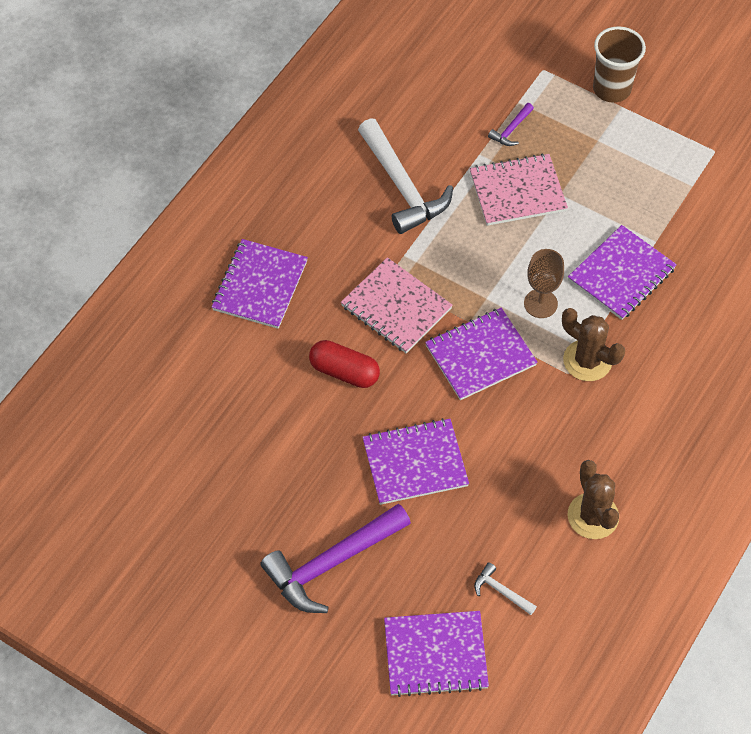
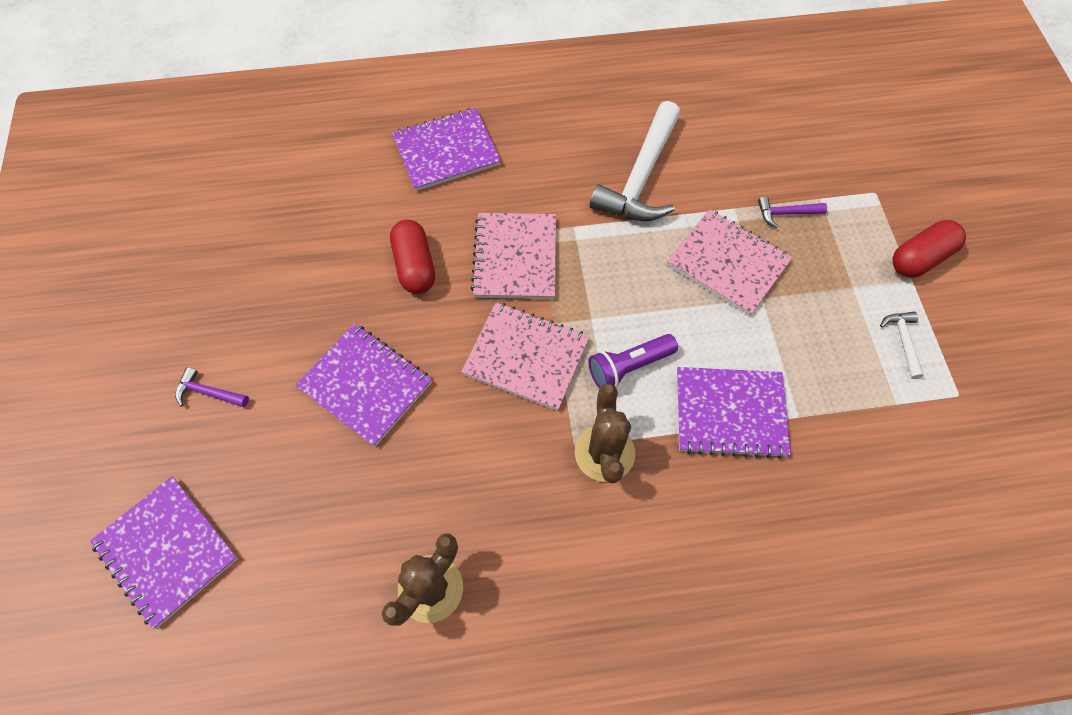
camera: 50 degrees right, 5 degrees up
(331, 563) = (208, 392): purple hammer -> purple hammer, size x0.44
(480, 355) = (526, 357): purple notebook -> pink notebook
(501, 591) = (279, 561): white hammer -> white hammer (903, 341)
(540, 303) = (628, 367): brown goblet -> purple flashlight
(611, 89) = (920, 258): brown cup -> red capsule

